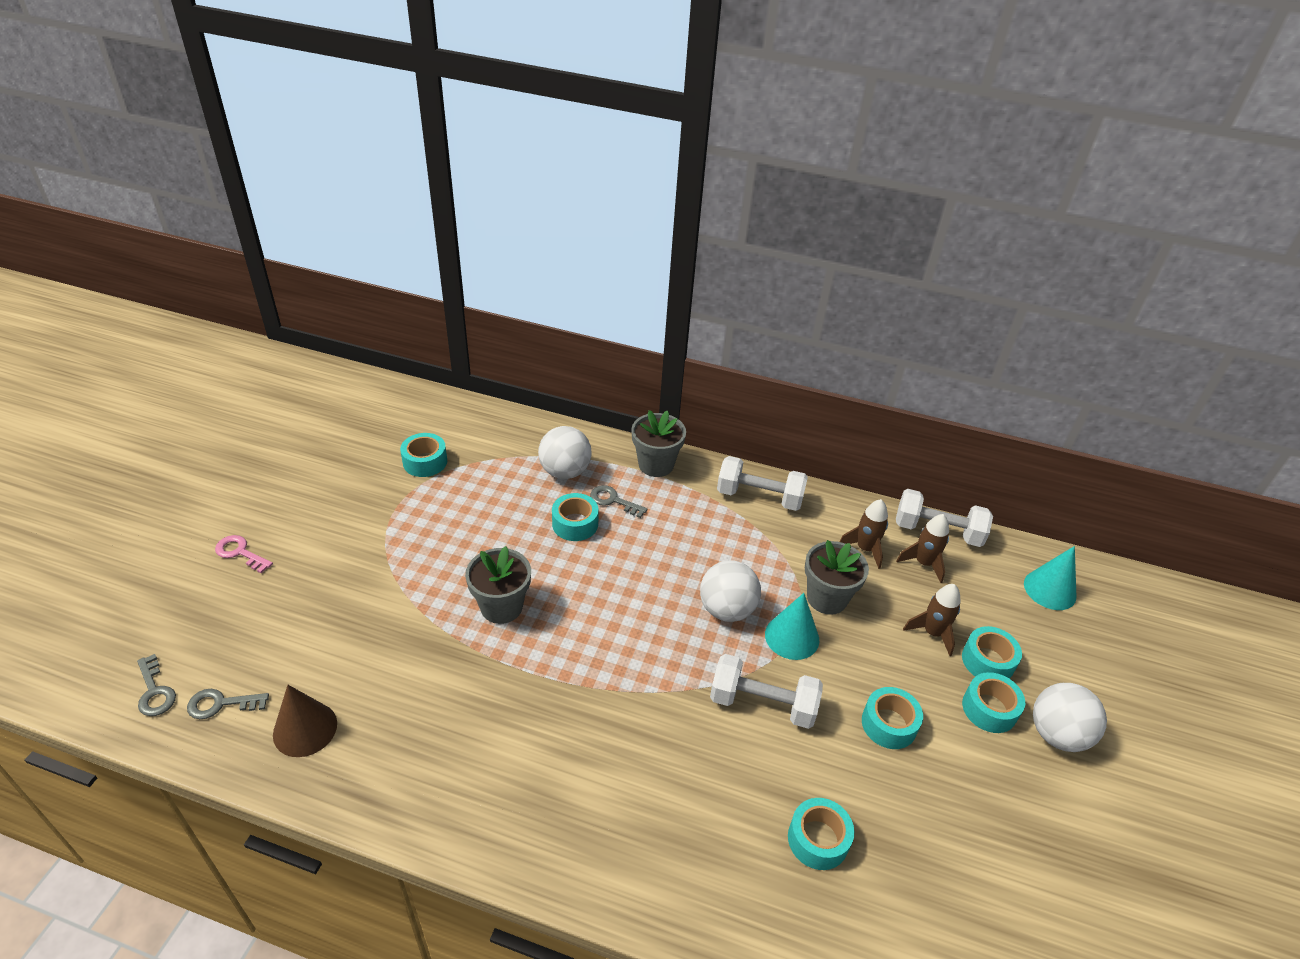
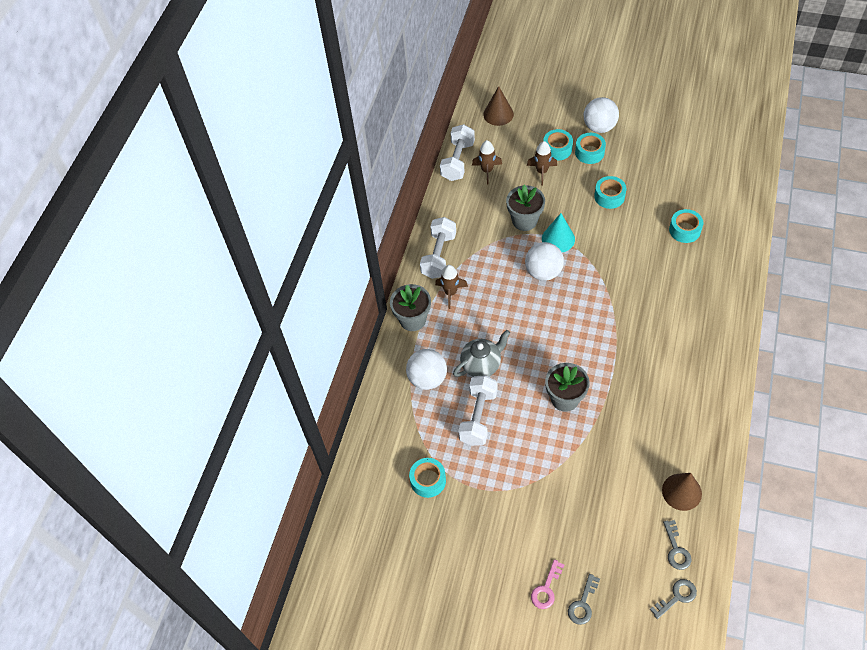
camera: 85 degrees left, 15 degrees up
(575, 524) = (481, 365): turquoise tape -> grey teapot
(613, 501) = (454, 343): grey key -> grey key (583, 603)
(762, 704) = (609, 253): white dumbbell -> white dumbbell (478, 417)
(865, 549) = (479, 199): brown rocket -> brown rocket (450, 293)
(1049, 589) = (498, 114): turquoise cone -> brown cone

